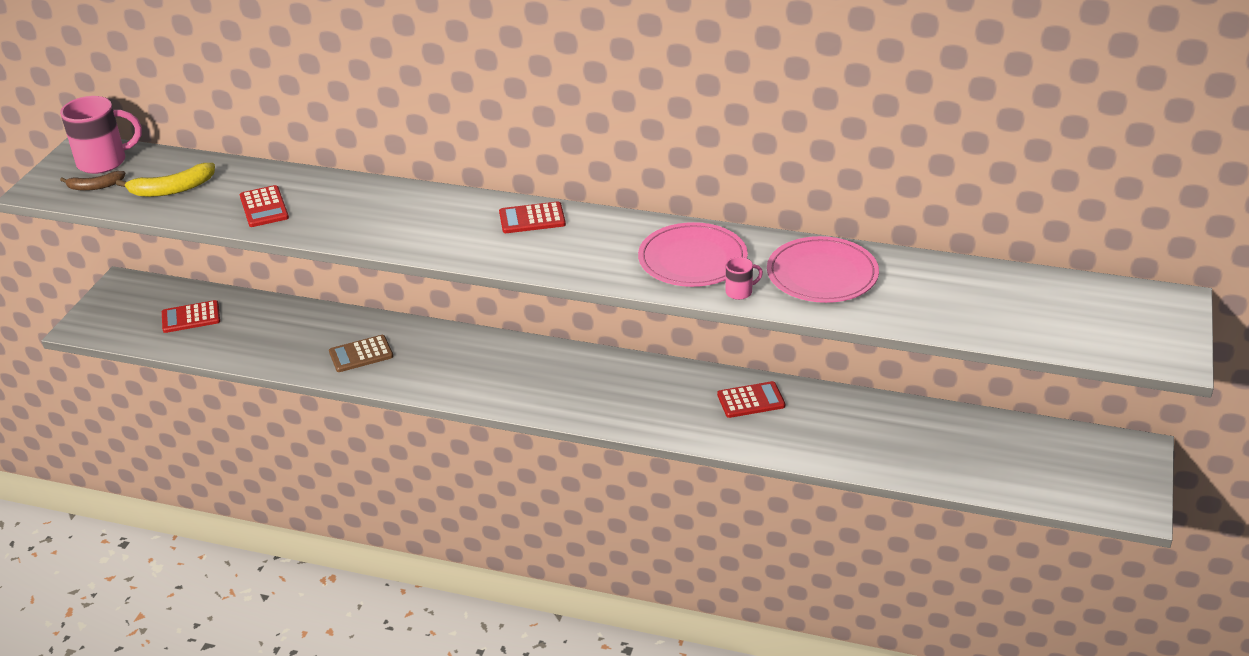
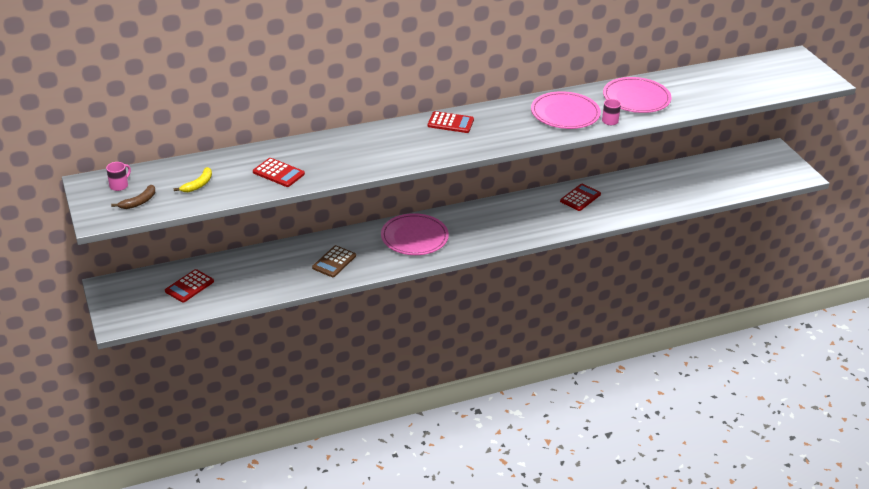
camera: 40 degrees left, 0 degrees up
(104, 162) = (119, 185): pink mug -> pink mug, size x0.48
(172, 189) = (198, 185): yellow banana -> yellow banana, size x0.66
(483, 364) = (414, 237): none -> pink plate
(532, 218) = (450, 123): red calculator -> red calculator turned 120 degrees counterclockwise

